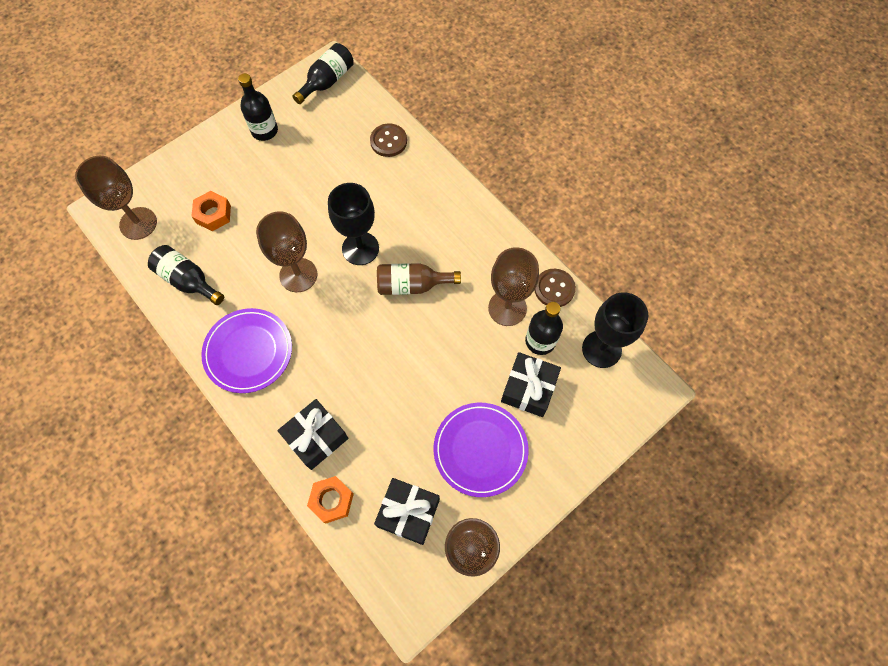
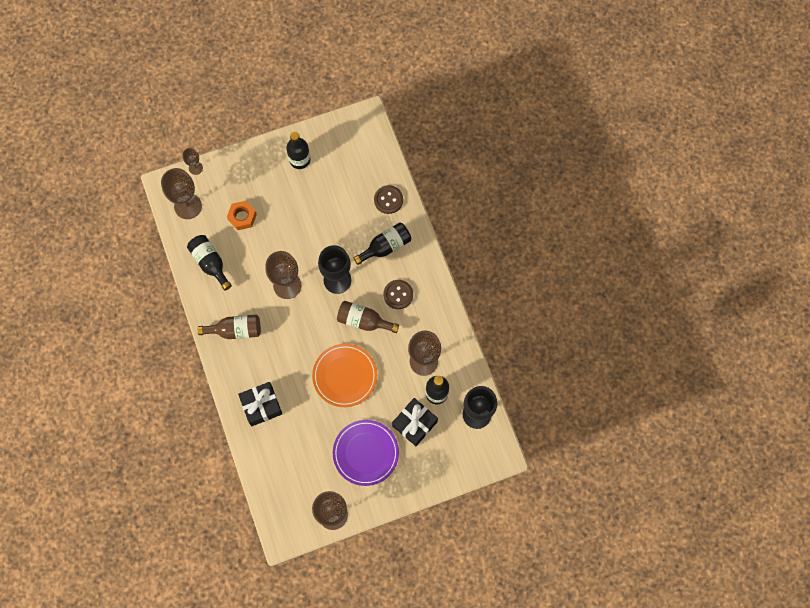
camera: 20 degrees right, 5 degrees up
(135, 177) = (195, 168): none -> brown goblet
(248, 351) = (235, 330): purple plate -> brown bottle
(327, 81) = (360, 132): black bottle -> black bottle (385, 246)
(331, 500) = (258, 451): orange nut -> none
(408, 513) = (303, 476): black gift -> none
(414, 360) = (345, 376): none -> orange plate
(554, 289) = (463, 359): brown button -> brown button (398, 295)

